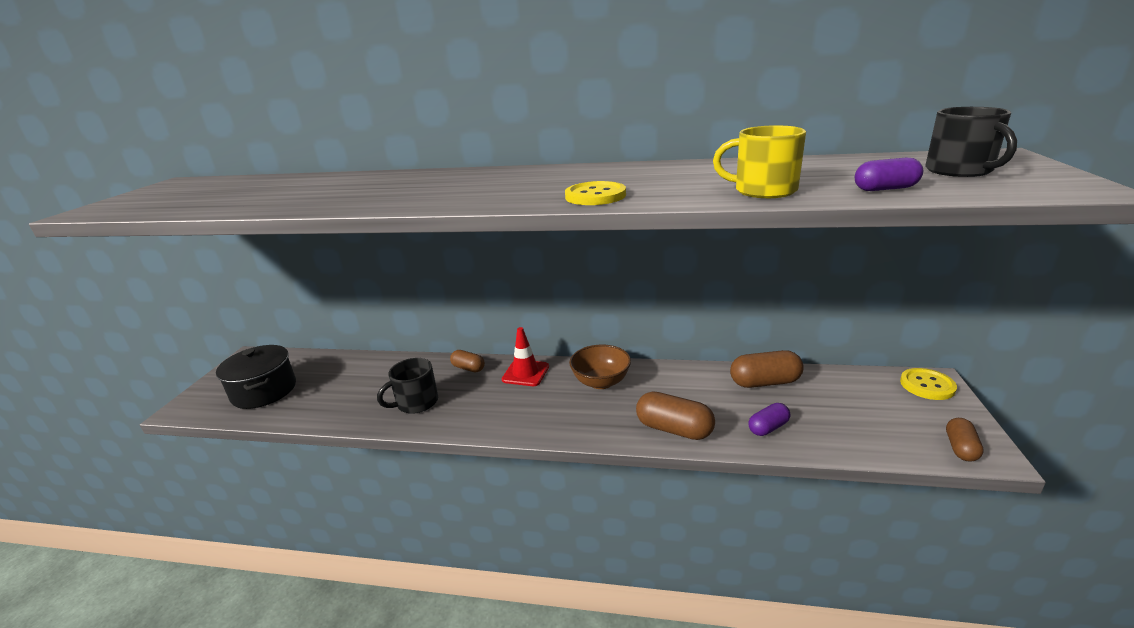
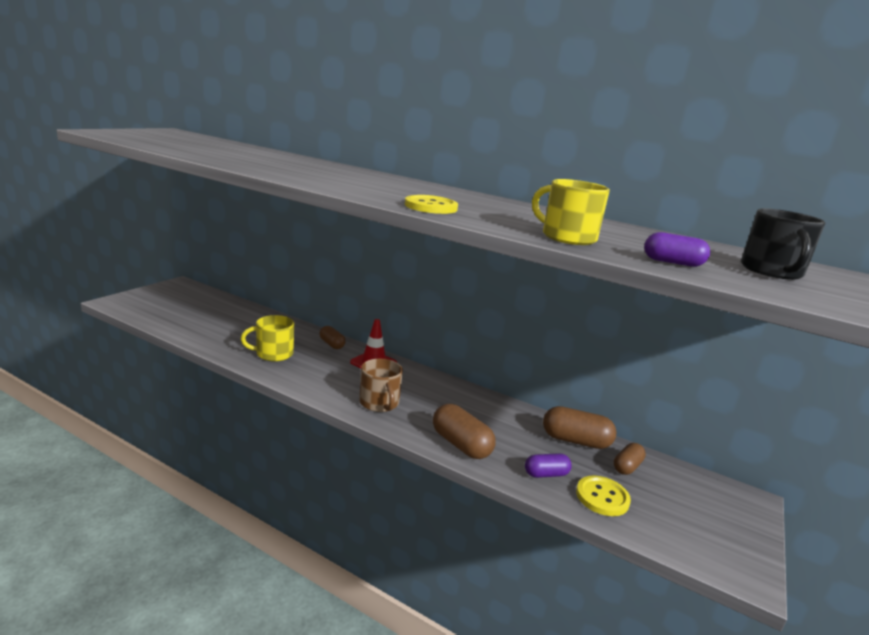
camera: 15 degrees right, 5 degrees down
(264, 391) = (174, 309): black pot -> none
(416, 402) = (273, 354): black mug -> yellow mug
(565, 416) = (379, 403): none -> brown mug
(601, 382) = (429, 390): brown bowl -> none
(927, 385) = (738, 500): yellow button -> yellow button (602, 497)
(960, 448) = (721, 559): brown capsule -> brown capsule (627, 467)

